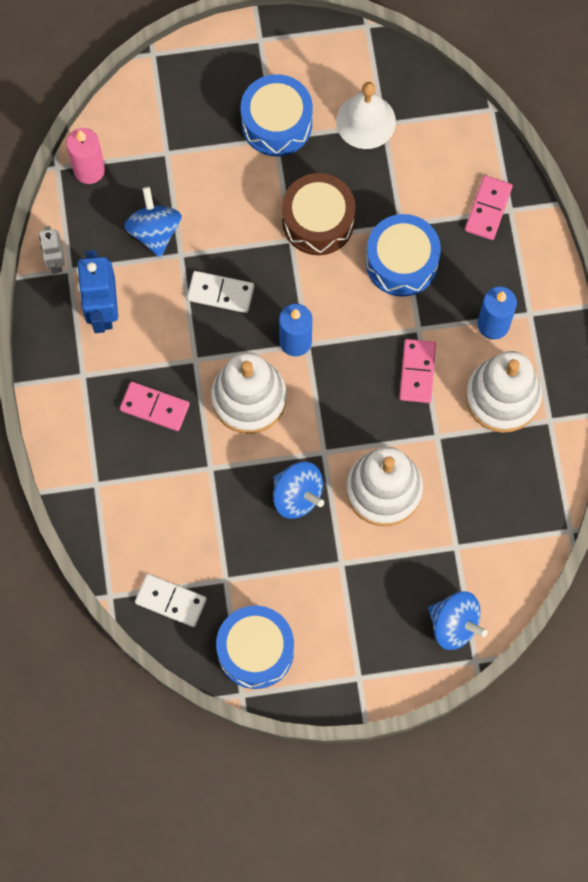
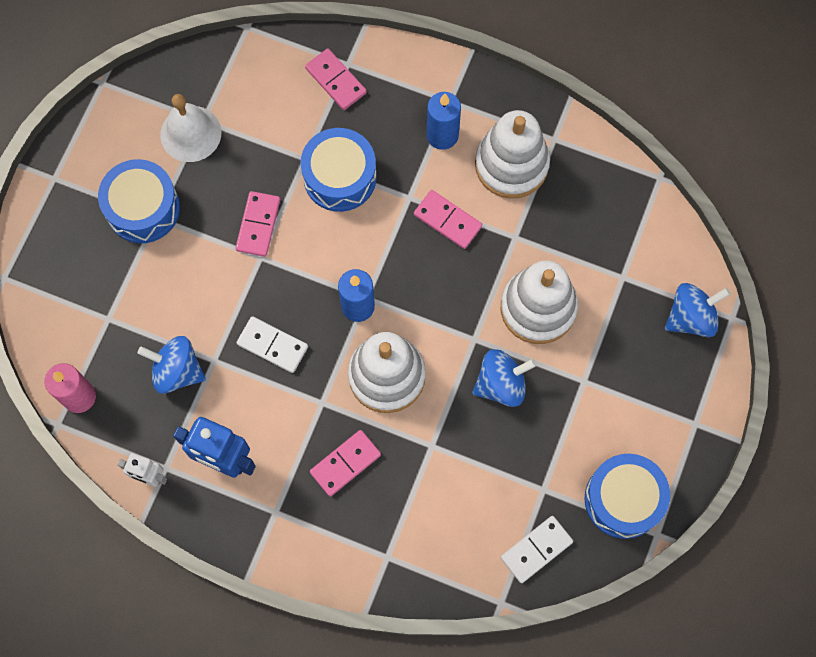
camera: 60 degrees left, 0 degrees up
(220, 293) = (272, 345): white domino -> white domino turned 75 degrees clockwise
(318, 221) = (258, 225): brown drum -> pink domino

